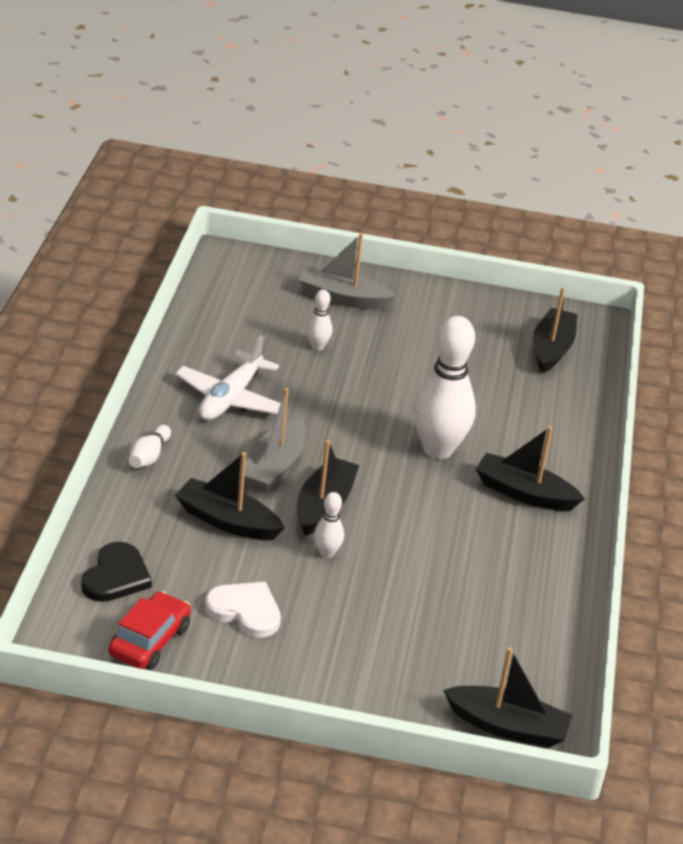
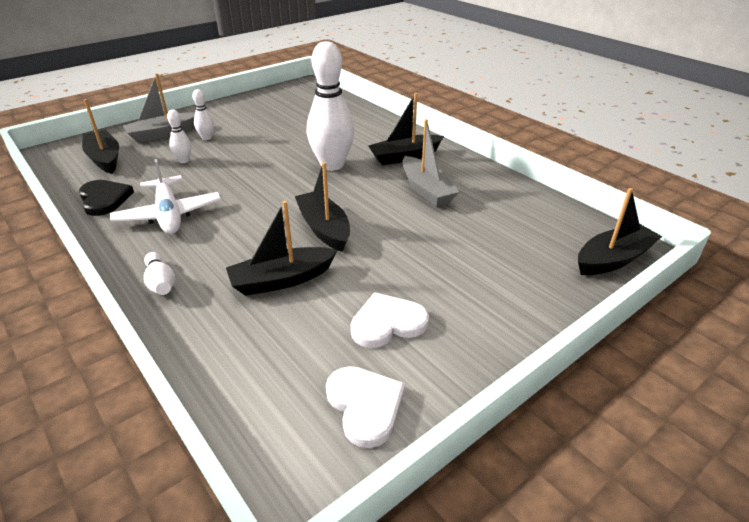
camera: 45 degrees left, 0 degrees up
(116, 576) = (262, 382): black heart -> black heart (104, 199)
(149, 641) = (365, 406): red car -> white heart
(274, 466) = (259, 230): grey boat -> grey boat (426, 190)
(327, 553) = (370, 251): white bowling pin -> white bowling pin (207, 138)
(551, 349) = (307, 101): black boat -> black boat (105, 159)

